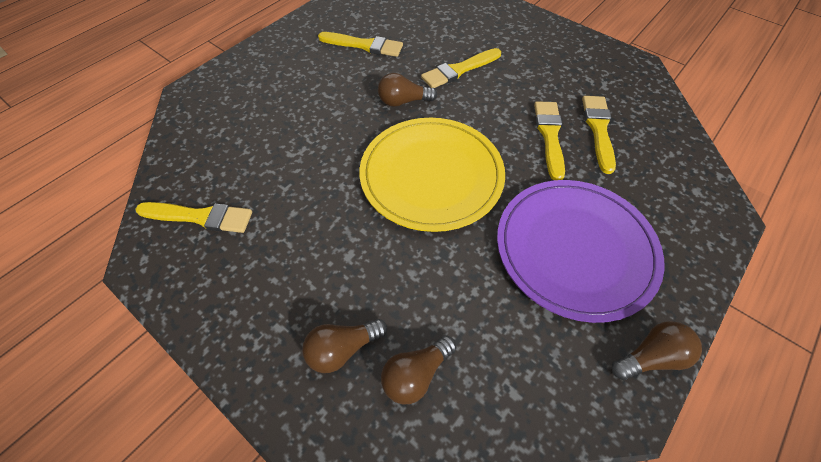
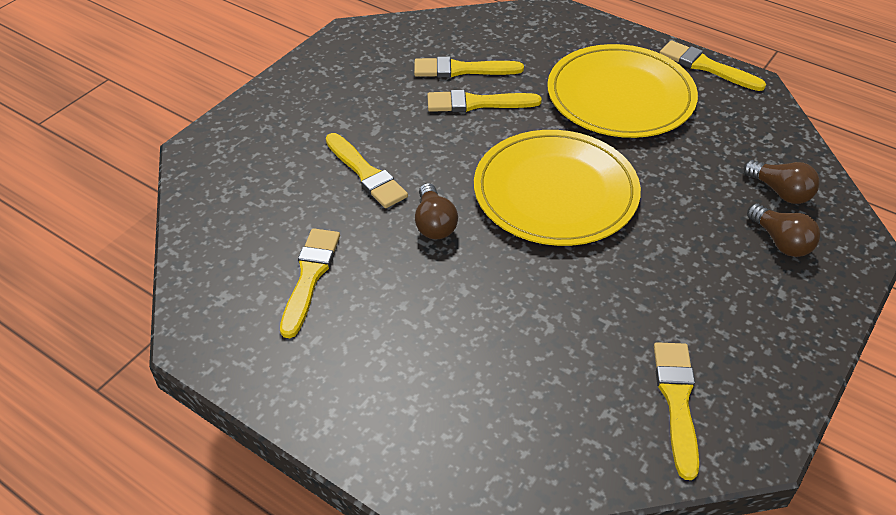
camera: 95 degrees left, 10 degrees down
(575, 249) = (620, 96): purple plate -> yellow plate
(651, 357) = (706, 66): brown light bulb -> yellow brush

